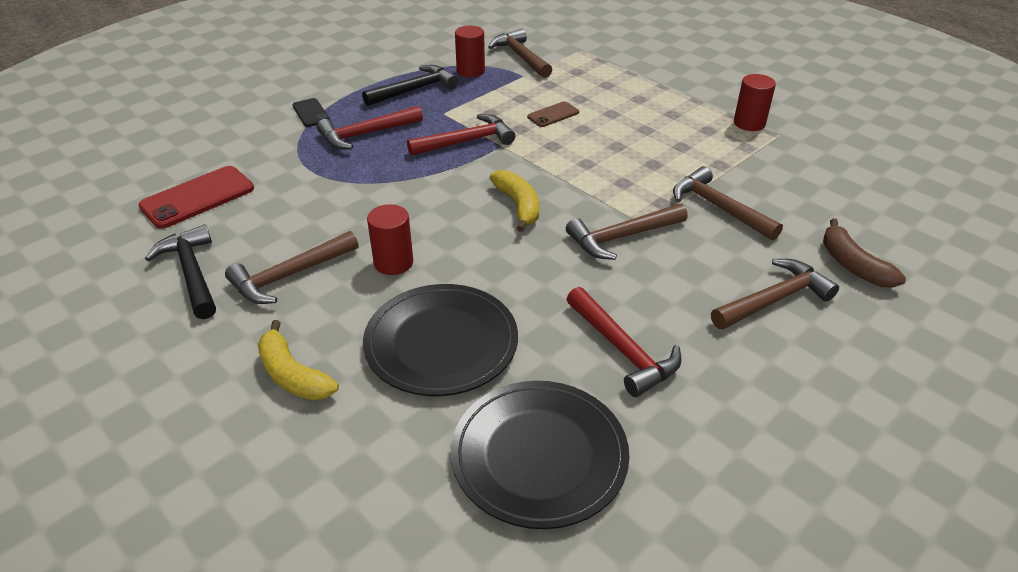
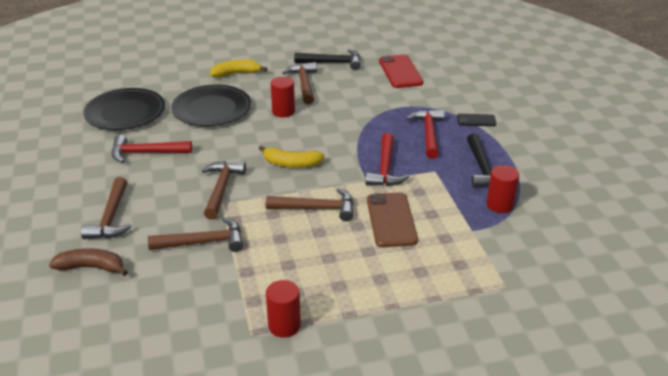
camera: 120 degrees right, 5 degrees down
(520, 56) = (513, 242): brown hammer -> brown hammer (317, 208)
(553, 115) = (391, 220): brown phone -> brown phone, size x1.78

